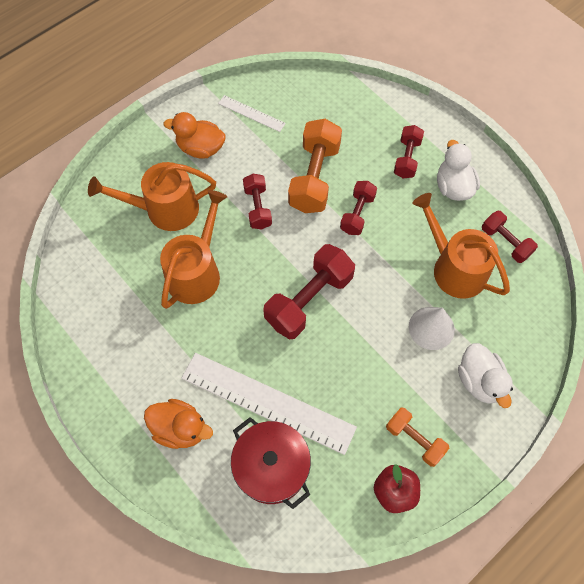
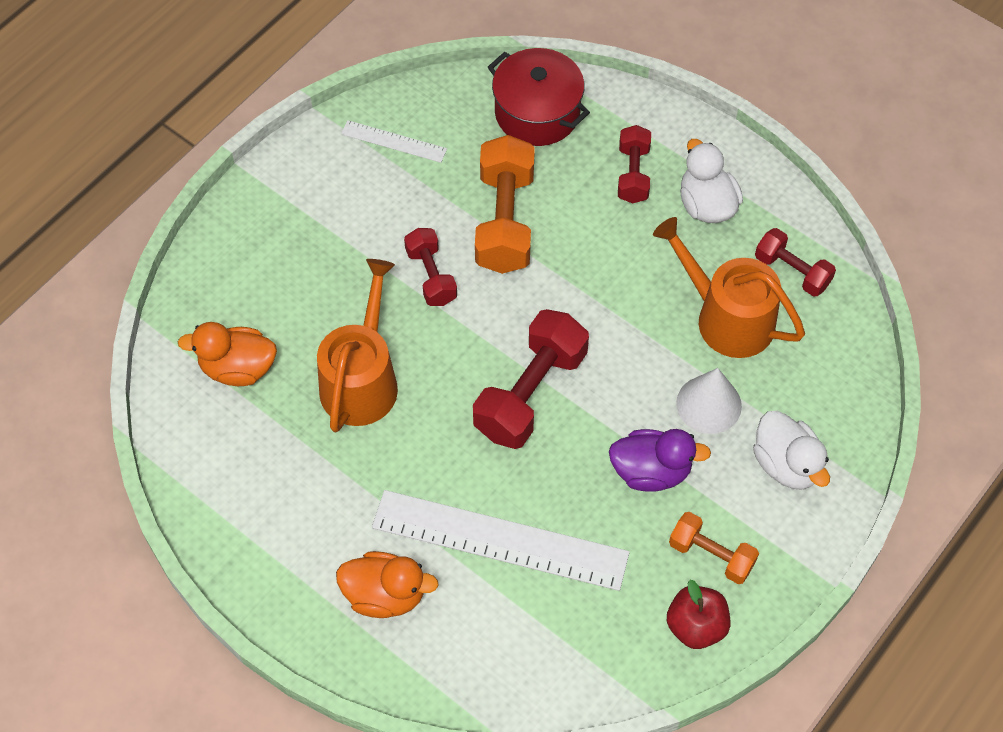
camera: 10 degrees left, 5 degrees down
(165, 209) = (296, 299): orange watering can -> none
(200, 148) = (329, 203): orange duck -> orange duck (238, 368)
(271, 467) = (522, 623): red pot -> red pot (537, 113)
(357, 214) = (576, 263): red dumbbell -> none
(382, 370) = (651, 471): none -> purple duck

